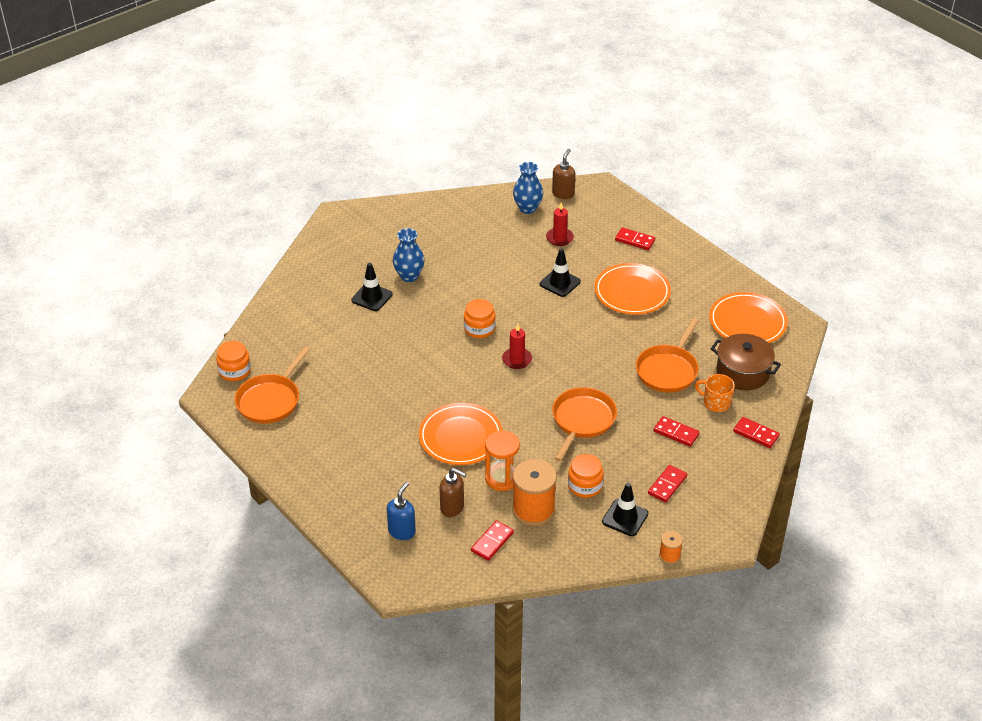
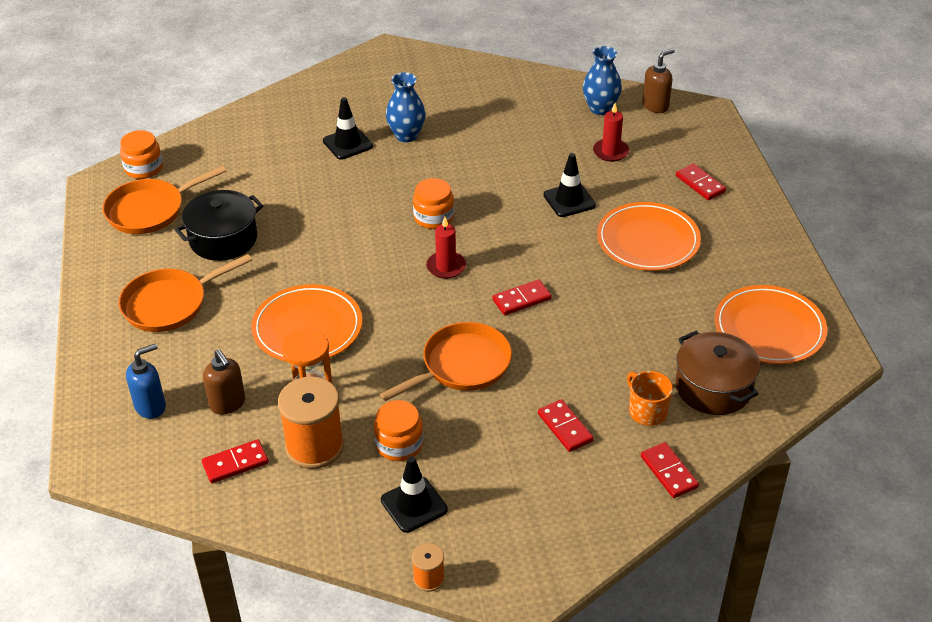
camera: 30 degrees right, 0 degrees up
(345, 400) = (223, 239): none -> black pot
(667, 485) = (500, 487): red domino -> red domino (521, 299)
(668, 370) = (618, 347): orange pan -> orange pan (170, 304)

